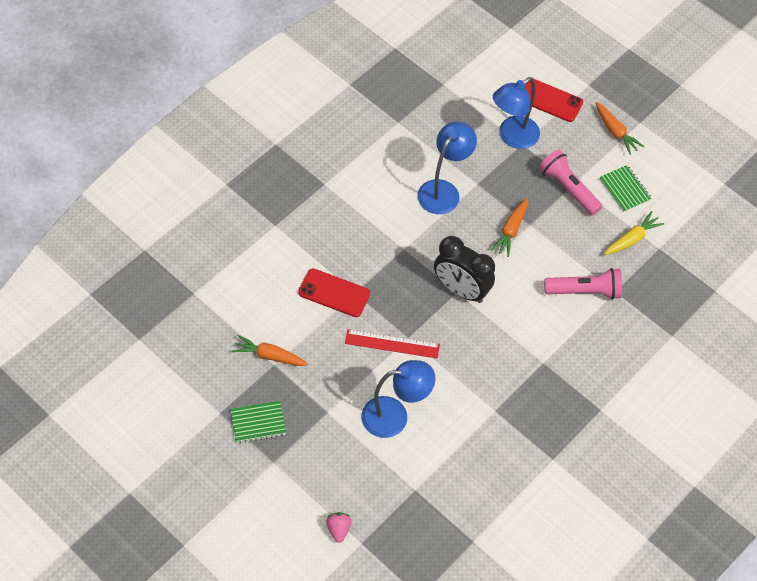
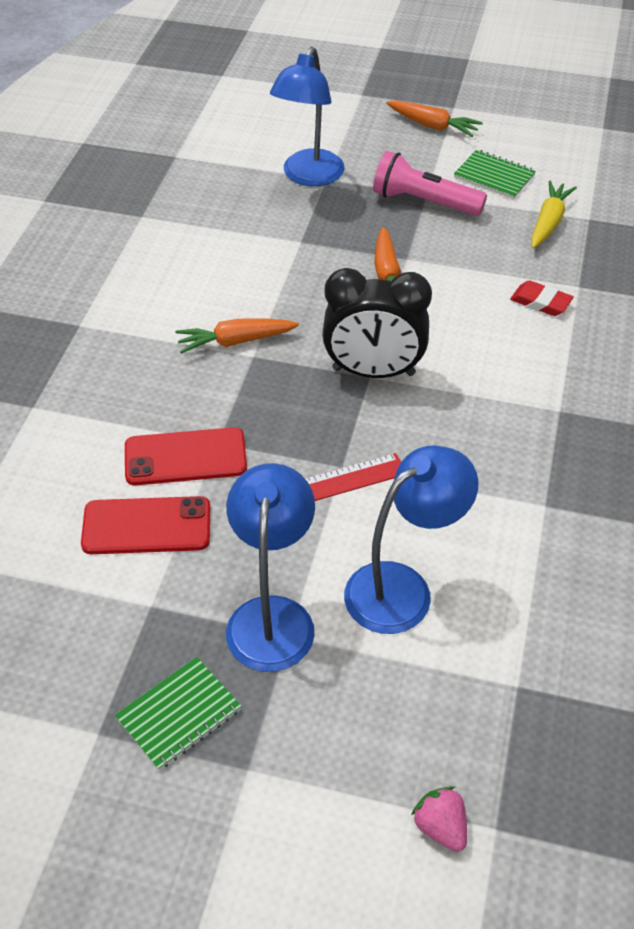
camera: 25 degrees left, 10 degrees down
(269, 356) = (134, 596): orange carrot -> orange carrot (235, 341)
(443, 190) = (260, 266): blue lamp -> blue lamp (272, 616)
(550, 100) = (326, 124): red phone -> red phone (146, 526)
(584, 291) = (540, 302): pink flashlight -> red eraser

